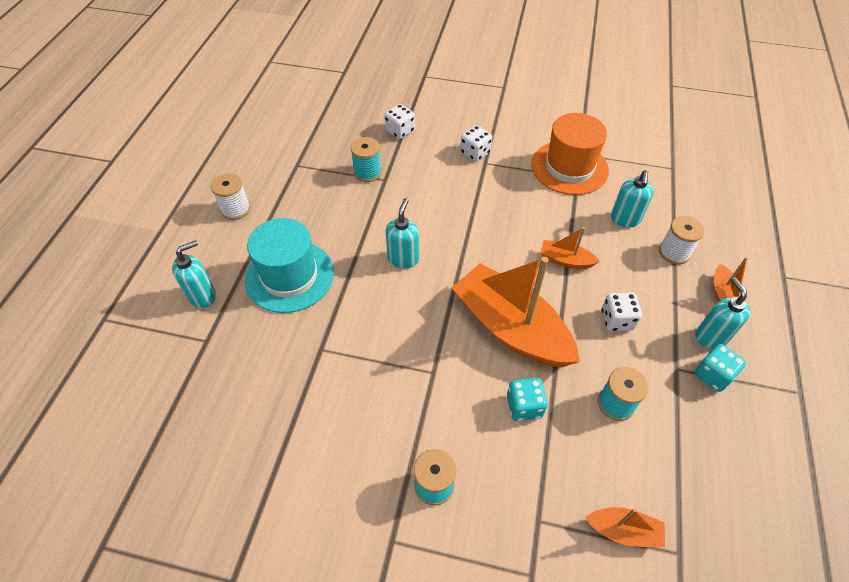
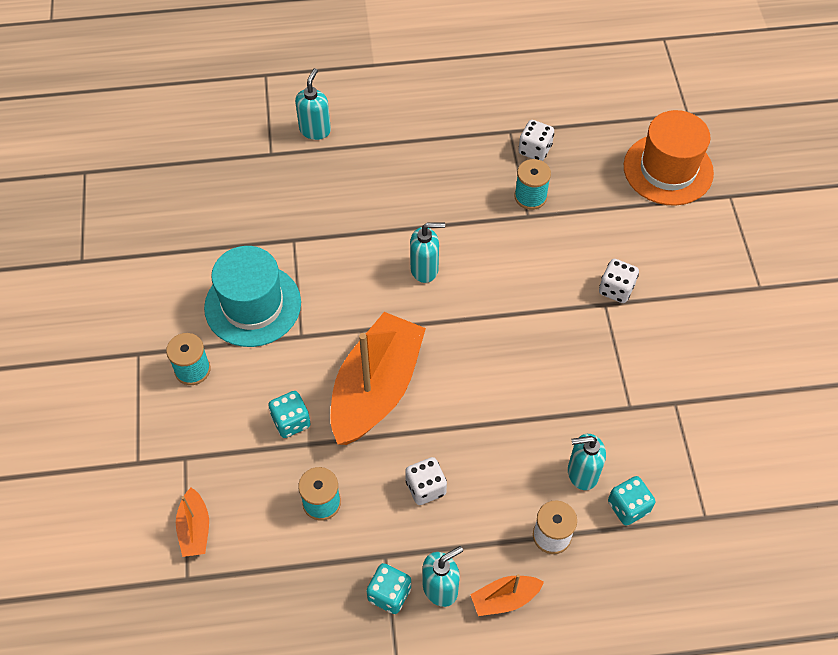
camera: 70 degrees right, 5 degrees up
(203, 296) = (315, 130): turquoise soap dispenser -> turquoise soap dispenser turned 105 degrees counterclockwise
(235, 209) = (425, 108): white spool -> none
(289, 276) = (363, 184): turquoise hat -> turquoise hat (253, 305)
(400, 131) = (613, 204): white dice -> white dice (534, 150)
(565, 260) = (488, 421): orange boat -> none
(569, 167) = (643, 395): orange hat -> orange hat (668, 169)
(657, 203) = (628, 507): none -> turquoise dice

